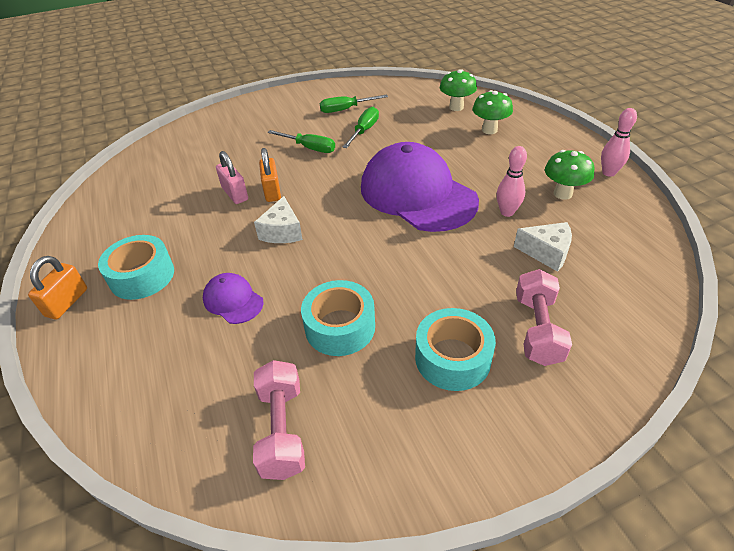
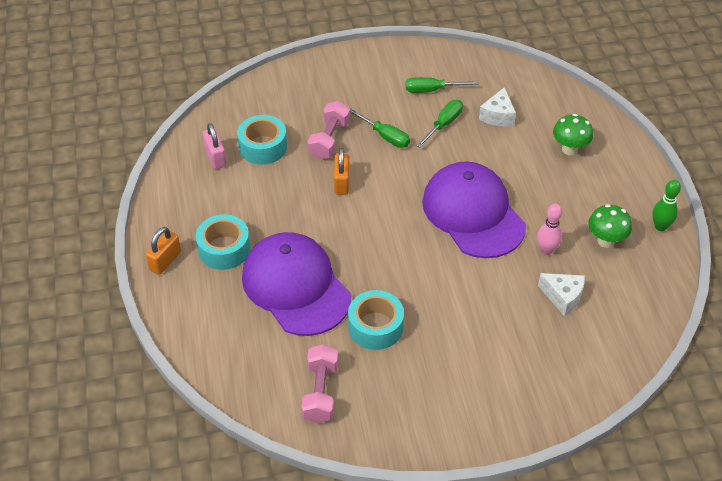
camera: 10 degrees right, 5 degrees up
(233, 300) = (296, 286): purple cap -> purple cap, size x2.30
(235, 194) = (307, 179): pink padlock -> pink padlock (215, 157)
(282, 232) = (344, 229): white cheese -> white cheese (498, 116)
(452, 358) = (453, 368): turquoise tape -> turquoise tape (263, 147)
(456, 107) = (547, 111): green mushroom -> none
(537, 329) = (525, 360): pink dumbbell -> pink dumbbell (329, 140)
(608, 173) = (660, 226): pink bowling pin -> green bowling pin

